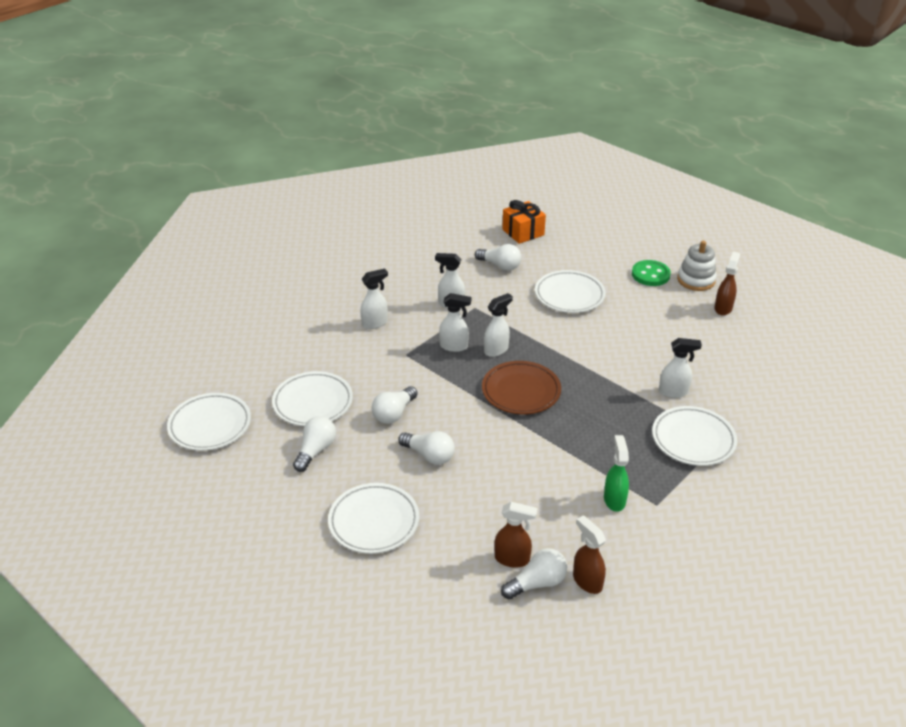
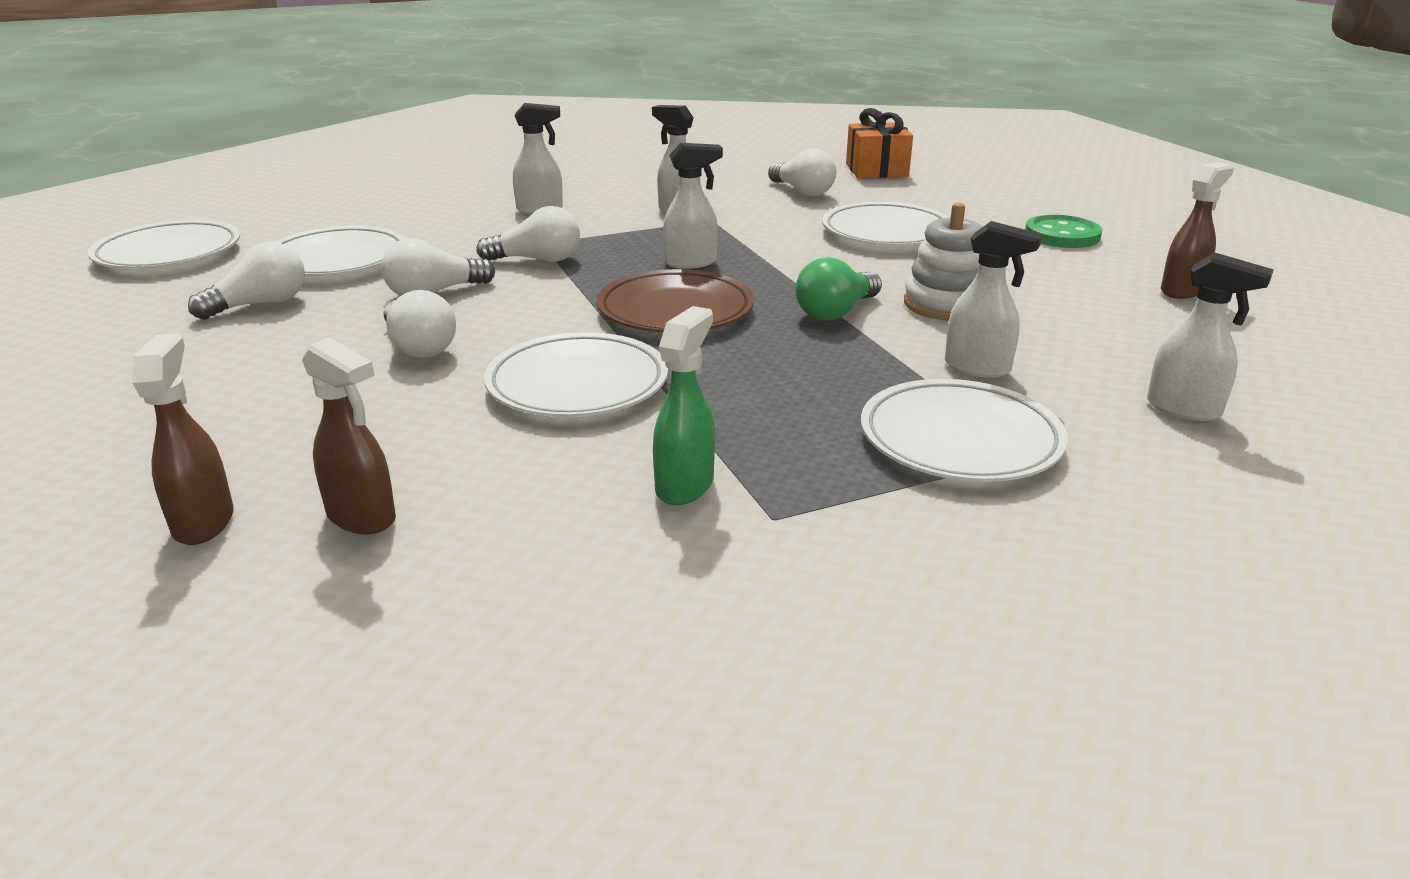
camera: 25 degrees right, 10 degrees down
(374, 522) = (209, 400): white plate -> white plate (577, 385)
(454, 346) = (627, 248): white spray bottle -> white spray bottle (1184, 409)
(537, 583) = (355, 571): white light bulb -> white light bulb (537, 260)
(587, 581) = (463, 602): brown spray bottle -> brown spray bottle (204, 522)
(591, 370) = (836, 312): none -> green light bulb
(696, 280) = (1149, 253): white stacking toy -> white stacking toy (946, 304)

